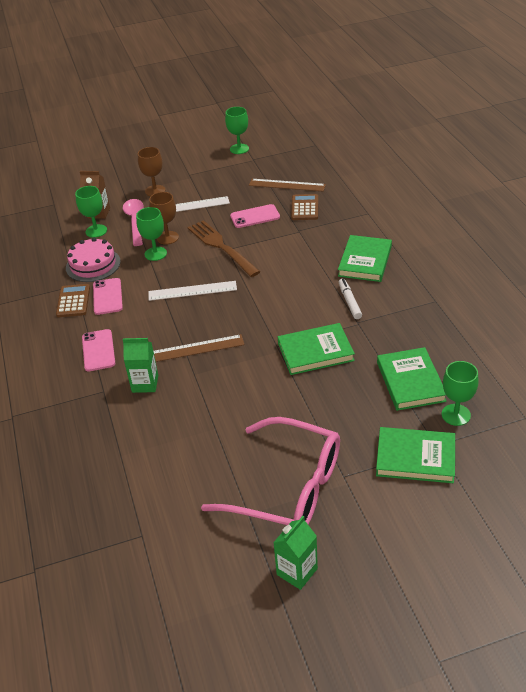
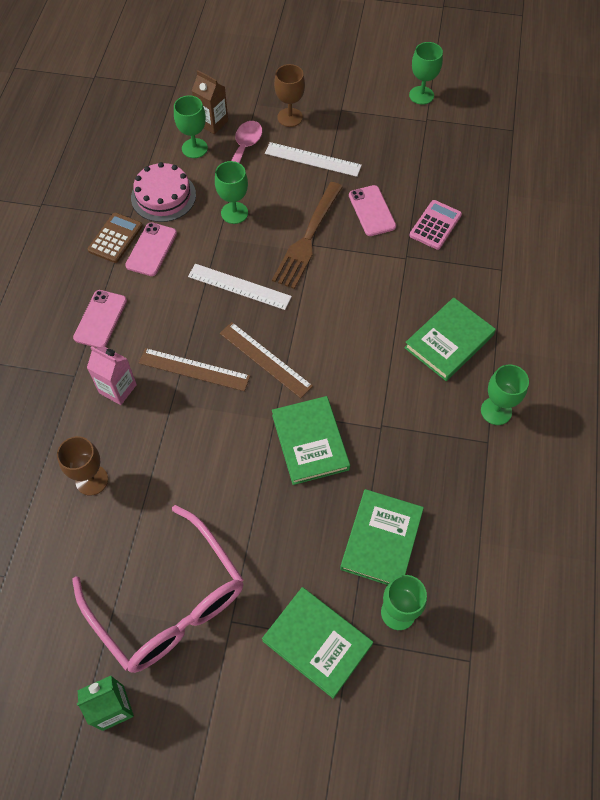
camera: 25 degrees right, 20 degrees up
(145, 384) = (118, 389): green carton -> pink carton
(167, 238) = (260, 195): brown goblet -> brown goblet (92, 480)
(221, 247) = (308, 238): brown fork -> brown fork turned 150 degrees counterclockwise
(255, 216) = (372, 211): pink phone -> pink phone turned 60 degrees clockwise
(287, 185) = (438, 179): brown ruler -> brown ruler (265, 359)
(304, 208) = (435, 225): brown calculator -> pink calculator
(315, 352) = (310, 442): green book -> green book turned 60 degrees clockwise
(349, 302) = (392, 392): white marker -> none
(426, 283) = (496, 411): none -> green goblet

